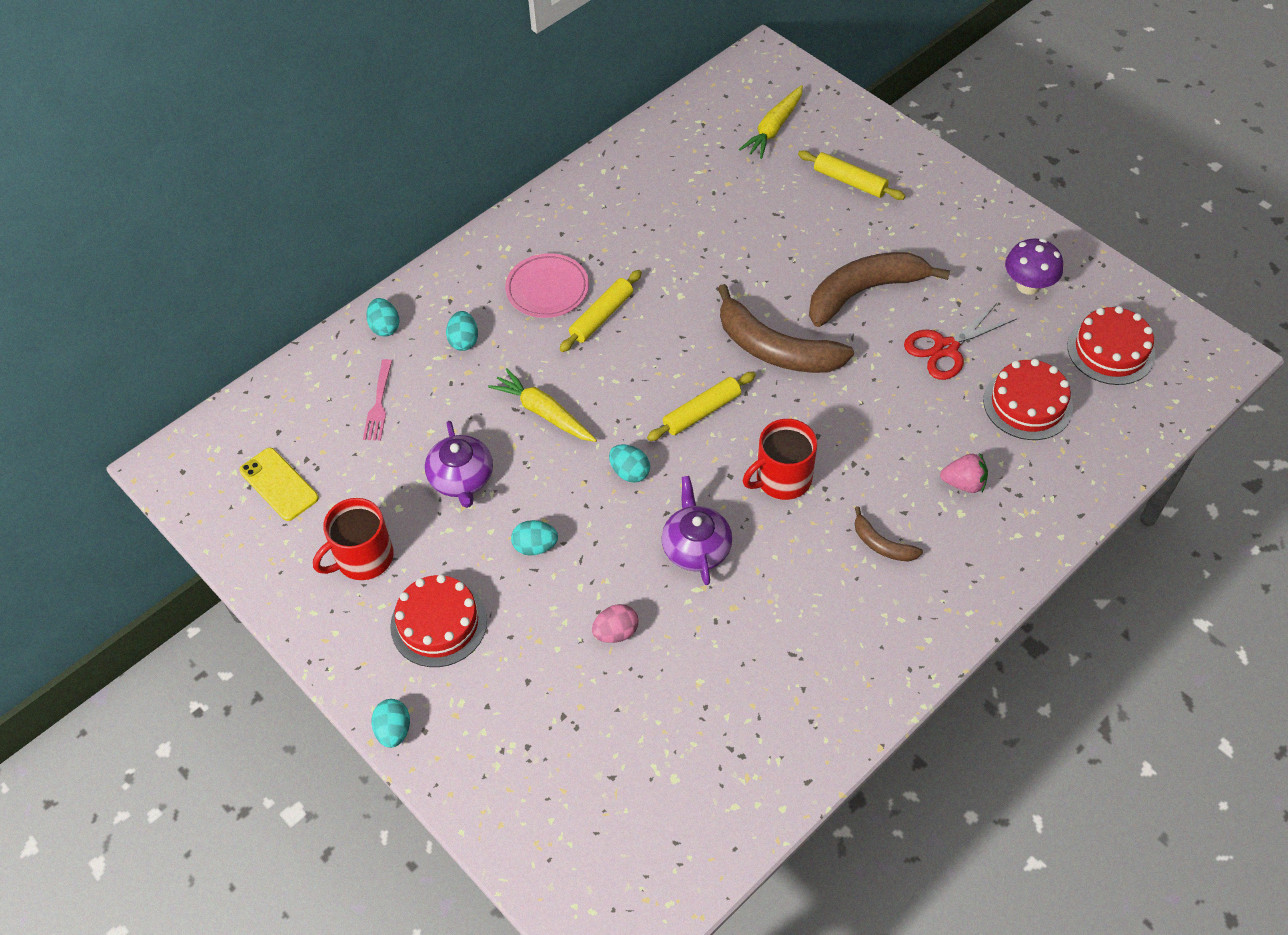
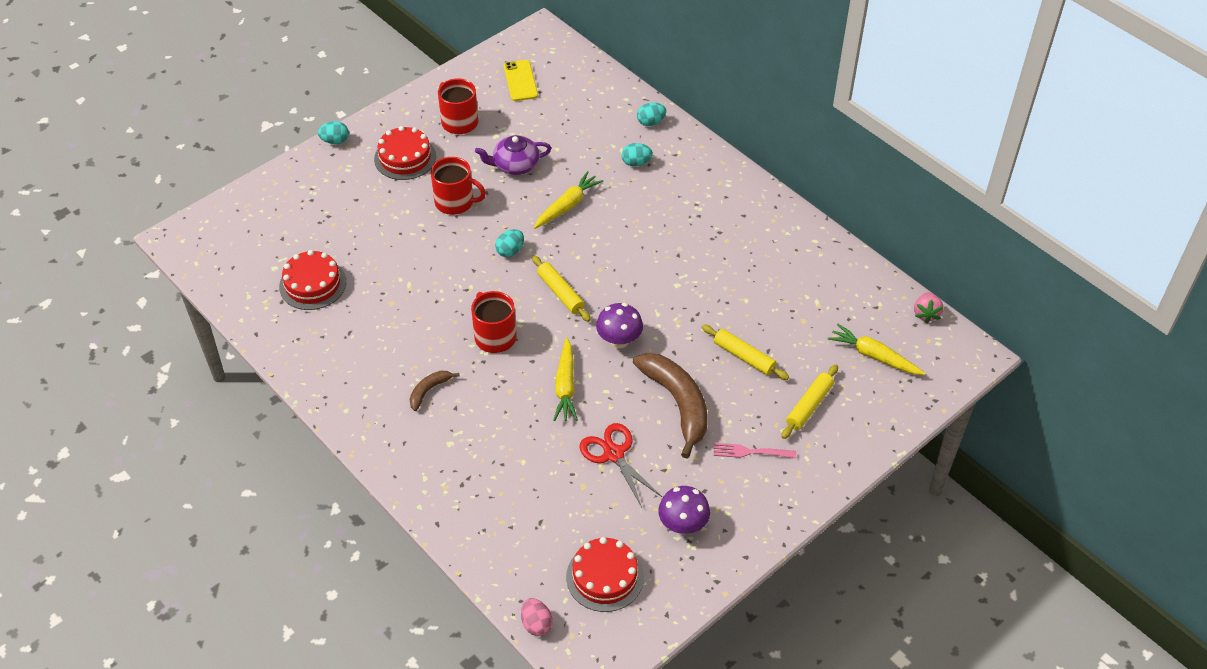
camera: 90 degrees right, 5 degrees down
(279, 484) = (520, 81): yellow phone -> yellow phone turned 60 degrees counterclockwise
(379, 403) = (583, 122): pink fork -> pink fork (751, 452)
(535, 546) = (455, 202): turquoise egg -> red mug
(547, 289) = (685, 207): pink plate -> none
(602, 316) = (656, 238): yellow rolling pin -> yellow rolling pin (744, 357)
(616, 632) = (383, 242): pink egg -> pink egg (536, 624)
(696, 547) = (442, 285): purple teapot -> none
(775, 349) = (619, 340): brown banana -> purple mushroom
(853, 399) = (565, 386): none -> yellow carrot
(963, 483) = (477, 449): pink strawberry -> pink strawberry (926, 314)
(1027, 404) = (551, 504): red cake -> red cake (312, 284)

